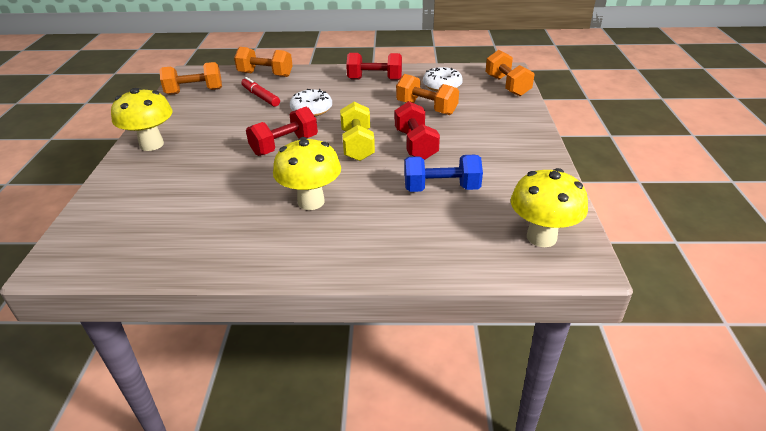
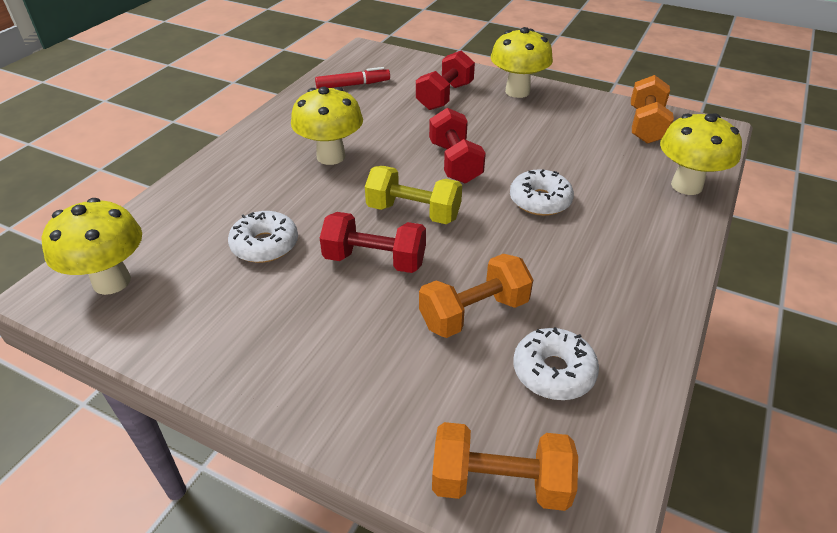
camera: 115 degrees right, 5 degrees up
(260, 97) = (604, 169): red marker -> red marker (353, 85)
(265, 74) = (686, 186): orange dumbbell -> yellow mushroom
(375, 79) = (620, 291): red dumbbell -> red dumbbell (445, 96)
(441, 188) = (265, 245): blue dumbbell -> white donut

